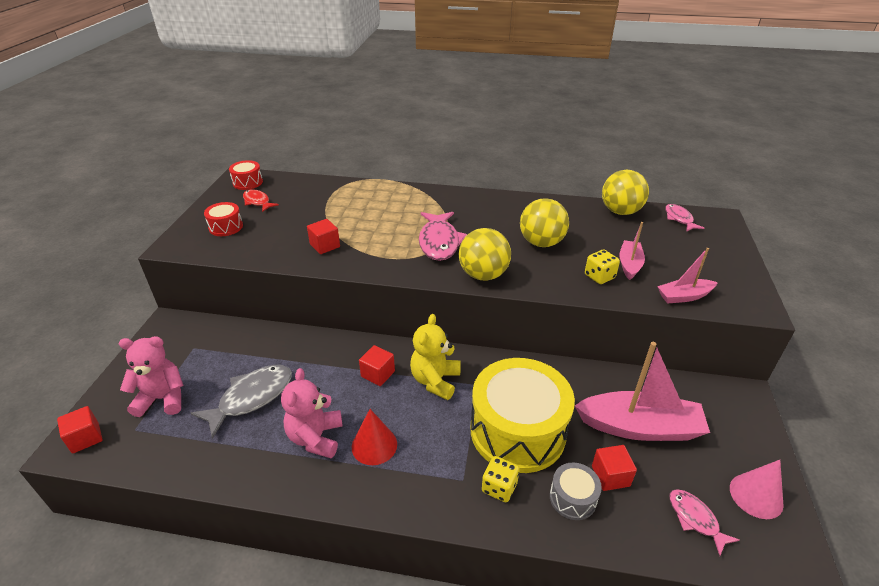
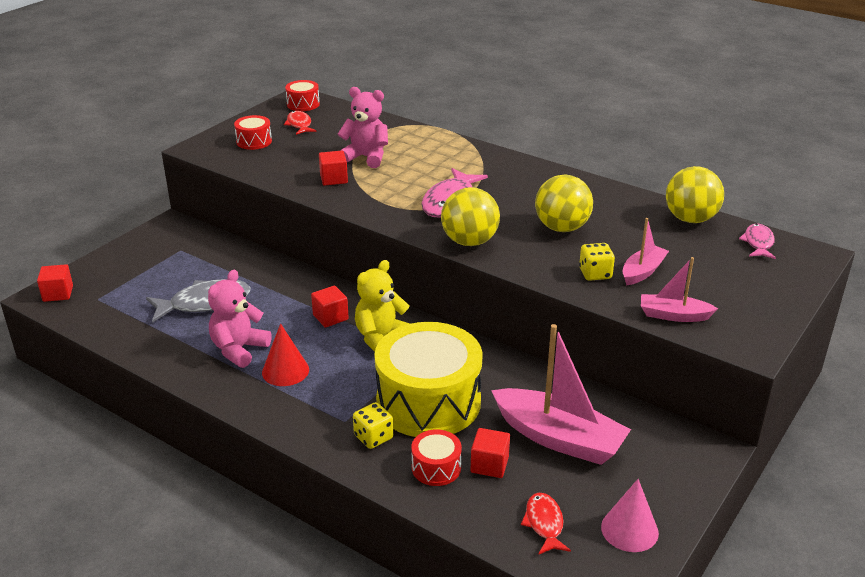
camera: 25 degrees right, 5 degrees down
(162, 399) = (132, 282): pink teddy bear -> pink teddy bear (366, 157)
(572, 498) = (436, 468): grey drum -> red drum
(695, 519) = (544, 523): pink fish -> red fish

